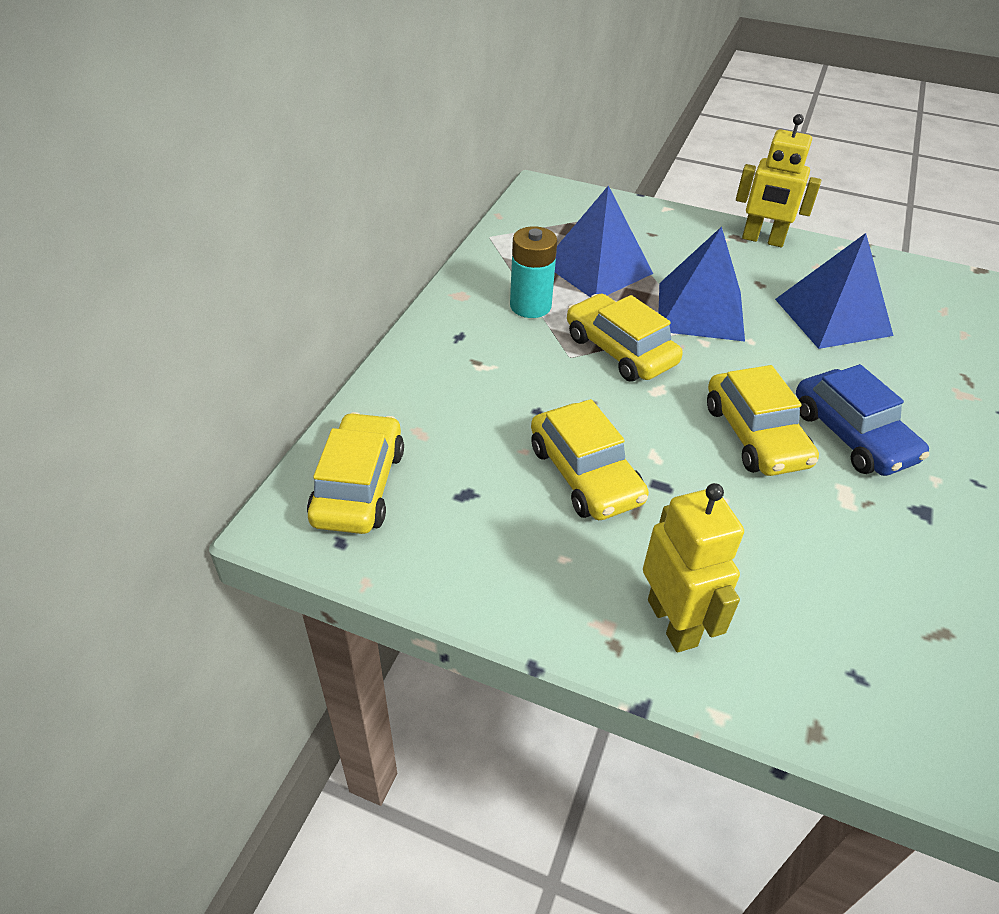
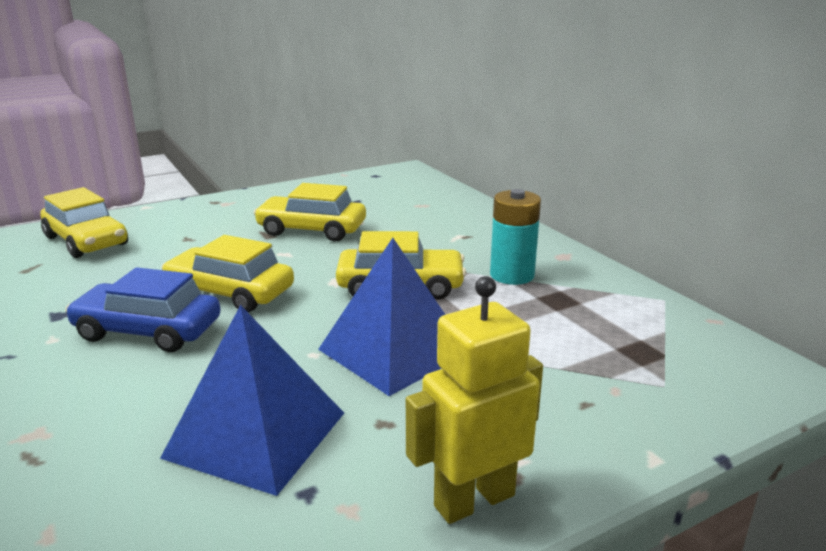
camera: 130 degrees right, 20 degrees down
(359, 486) = (404, 185): yellow car -> yellow car (86, 241)
(597, 268) = (539, 330): blue pyramid -> none
(672, 622) = (195, 214): yellow robot -> none

